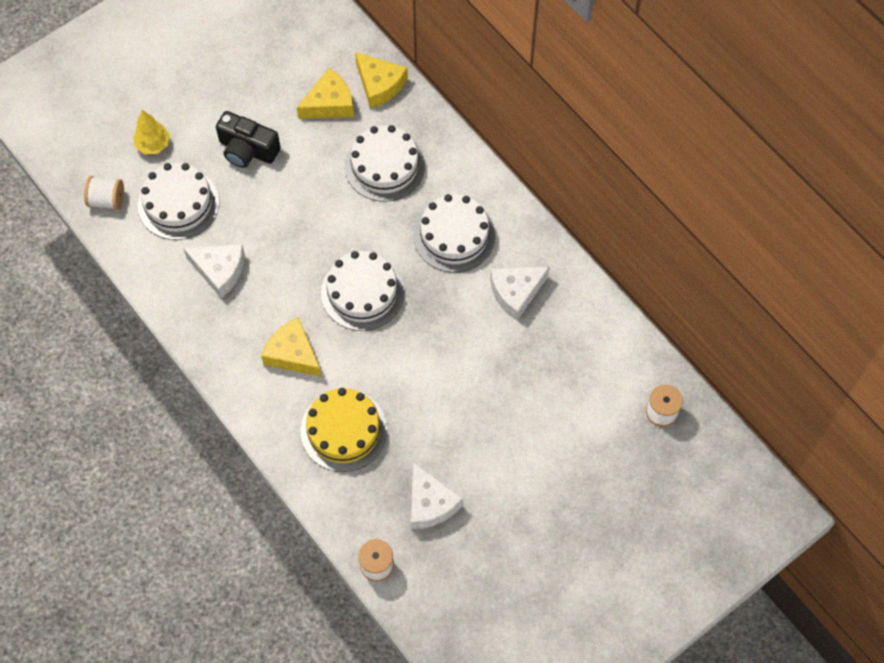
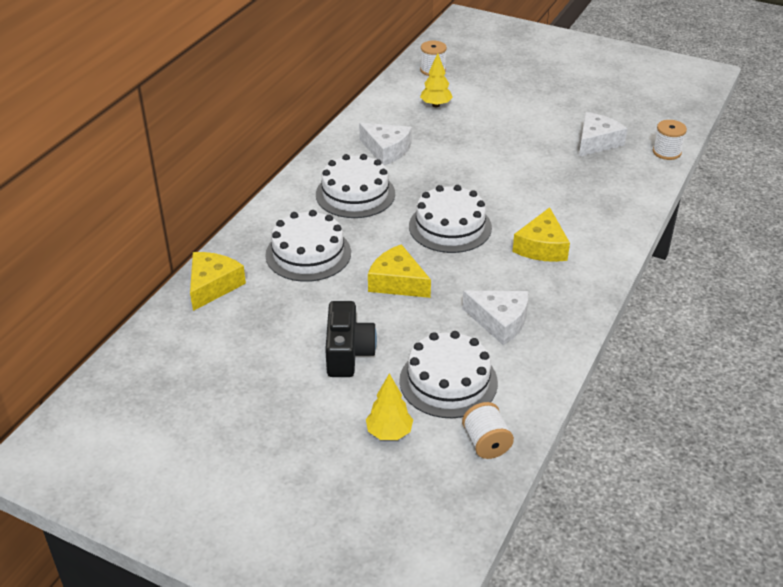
camera: 115 degrees left, 25 degrees down
(220, 271) = (500, 321): white cheese -> white cheese turned 120 degrees clockwise
(329, 103) = (254, 313): yellow cheese -> yellow cheese (397, 282)
(344, 430) = (582, 198): yellow cake -> none
(582, 379) = (436, 105): none -> yellow tree

